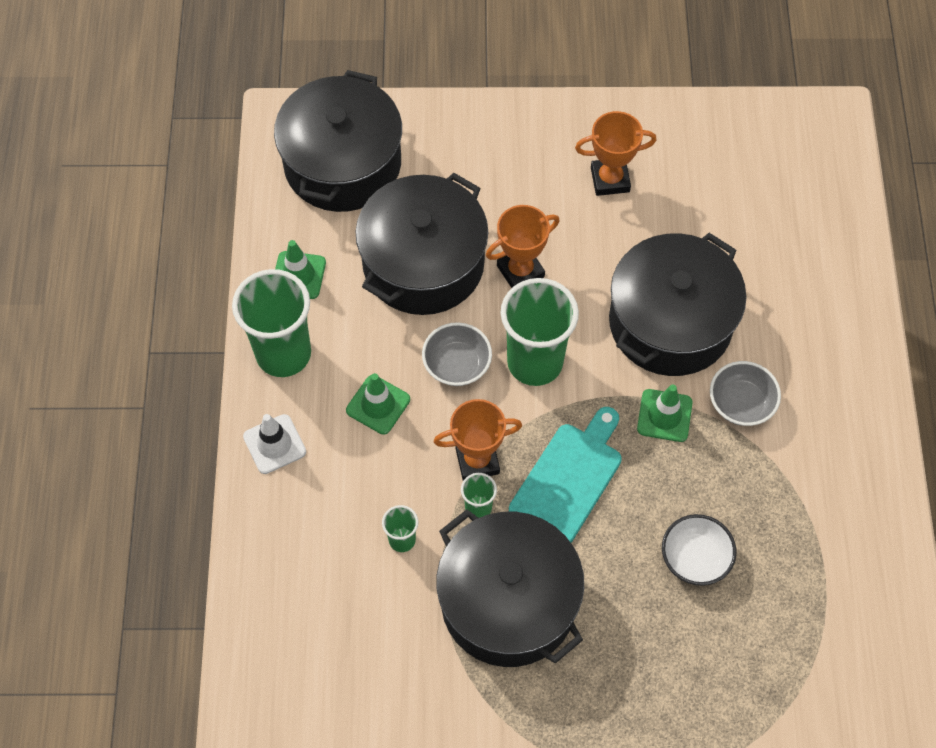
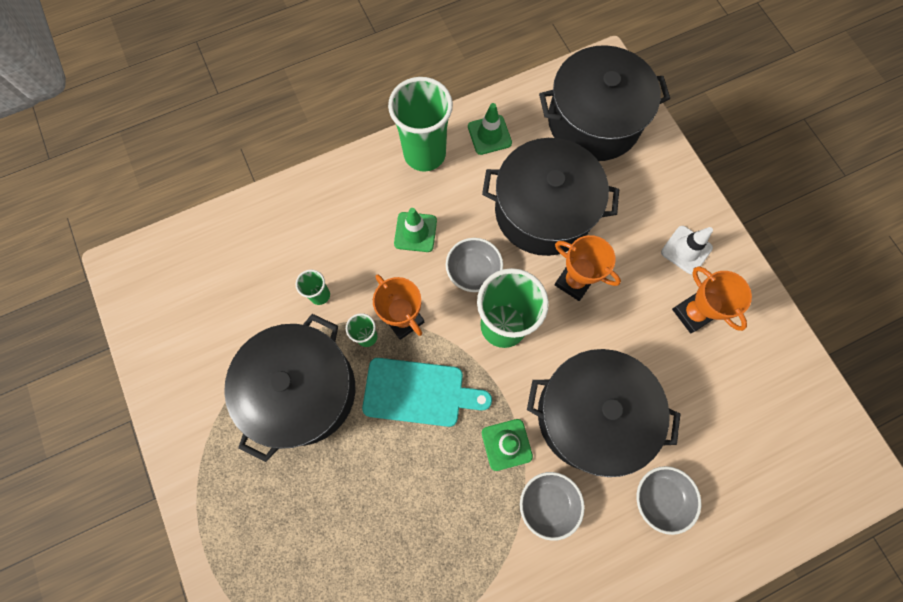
camera: 65 degrees right, 10 degrees up
(274, 444) = (355, 180): white traffic cone -> white traffic cone (686, 250)
(695, 558) = (396, 520): white bowl -> none
(779, 299) = (660, 498): none -> grey bowl

